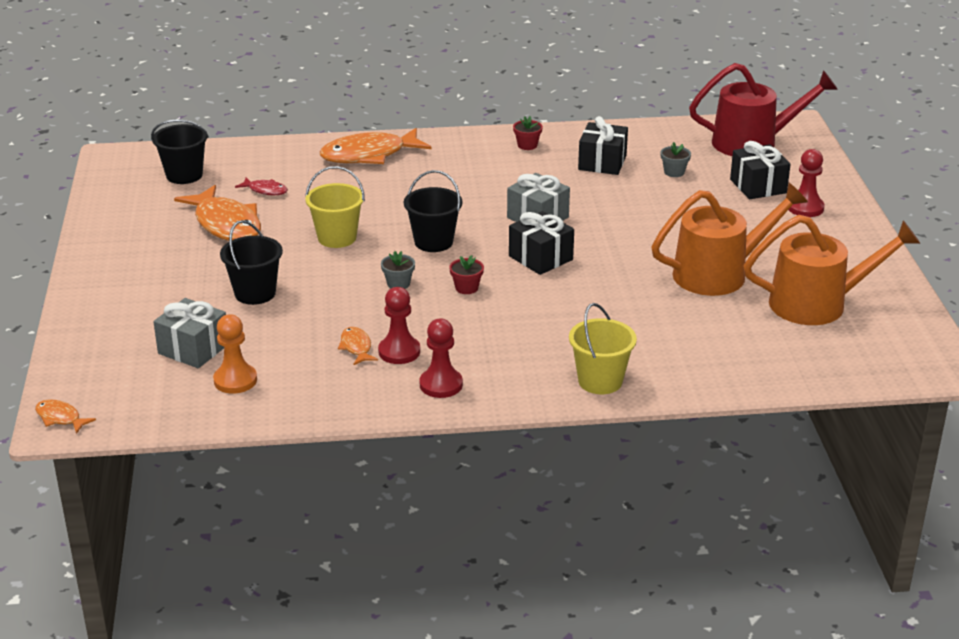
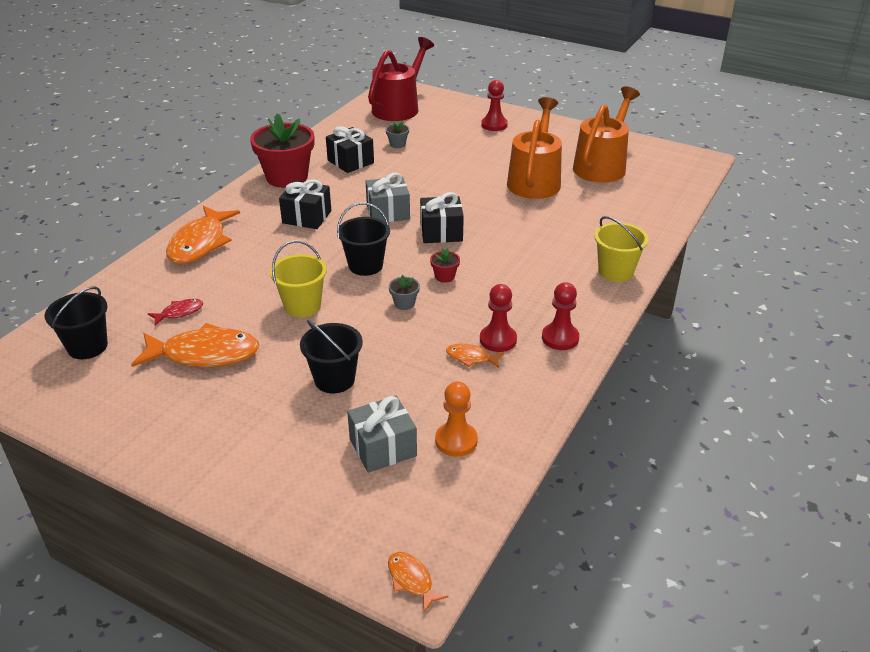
camera: 55 degrees left, 5 degrees up
(60, 418) = (412, 580): orange fish -> orange fish turned 75 degrees clockwise
(527, 145) = (287, 177): red flower pot -> red flower pot, size x2.46
(758, 186) = (451, 127): black gift -> black gift (307, 217)

